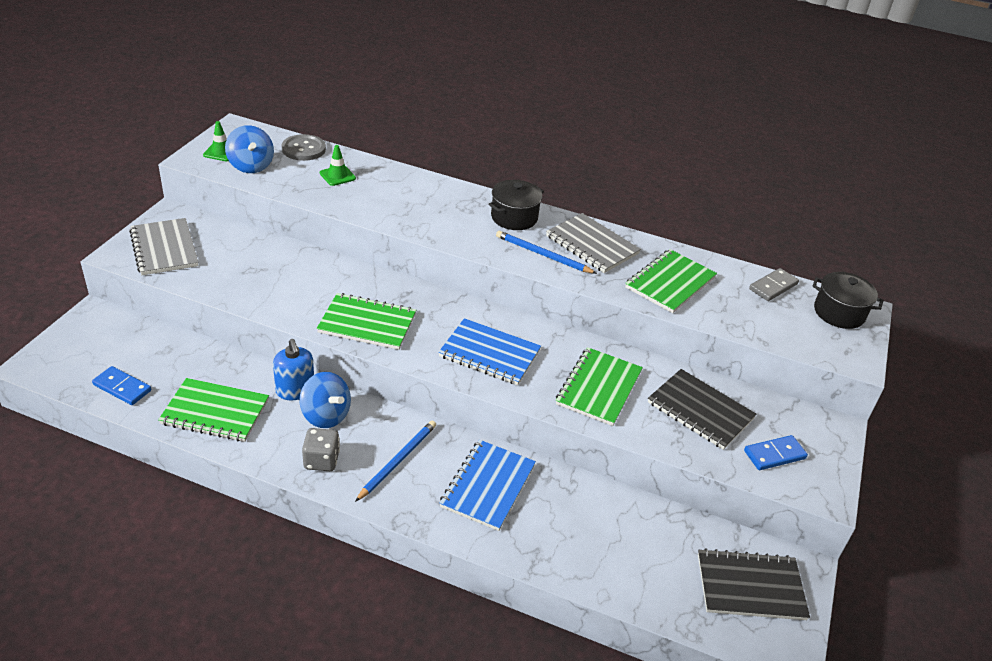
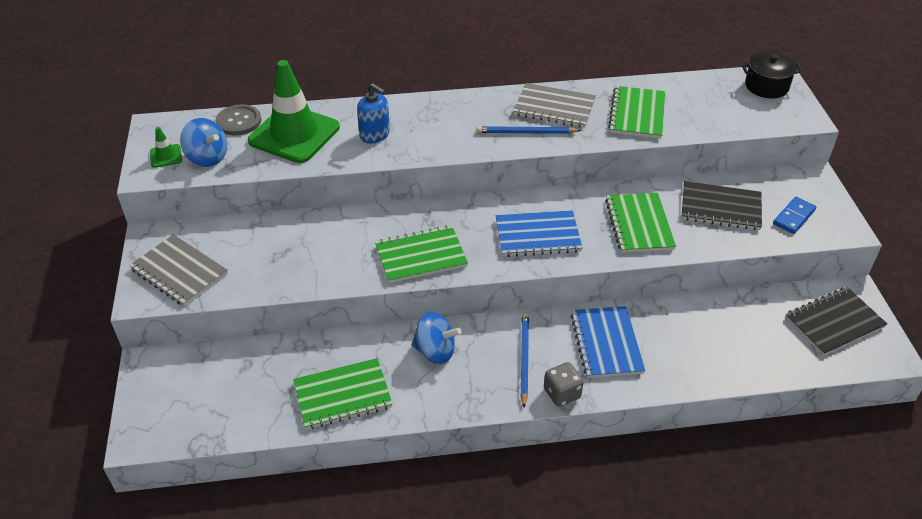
camera: 25 degrees left, 5 degrees up
(122, 388) = (241, 416): blue domino -> none
(295, 390) = (391, 343): blue soap dispenser -> blue soap dispenser (375, 134)
(321, 460) = (466, 389): grey dice -> grey dice (562, 393)
(337, 176) = (294, 134): green traffic cone -> green traffic cone, size x2.44
(514, 217) = (474, 109): black pot -> none
(773, 287) = (708, 85): grey domino -> none

